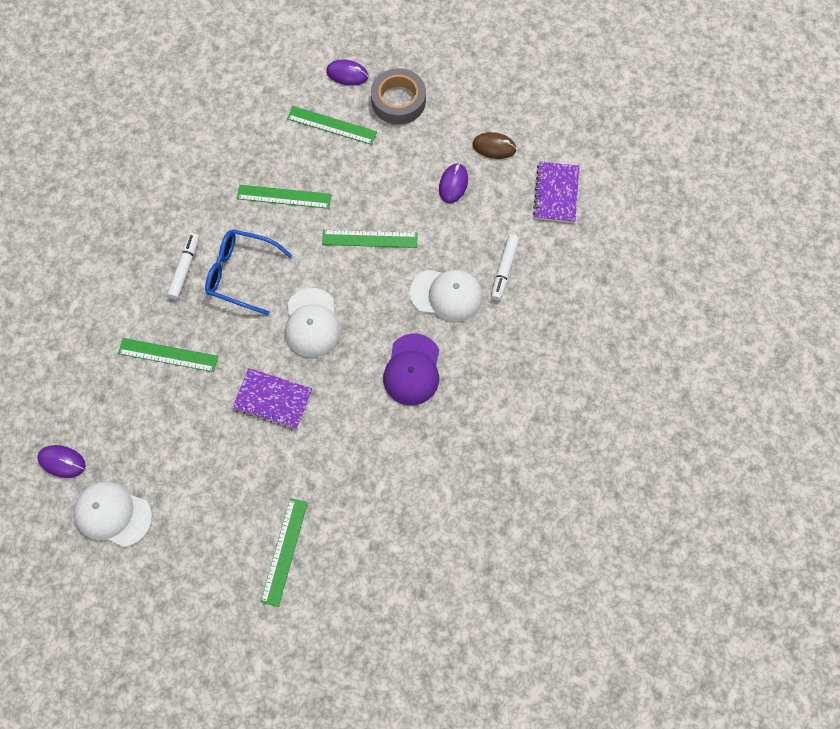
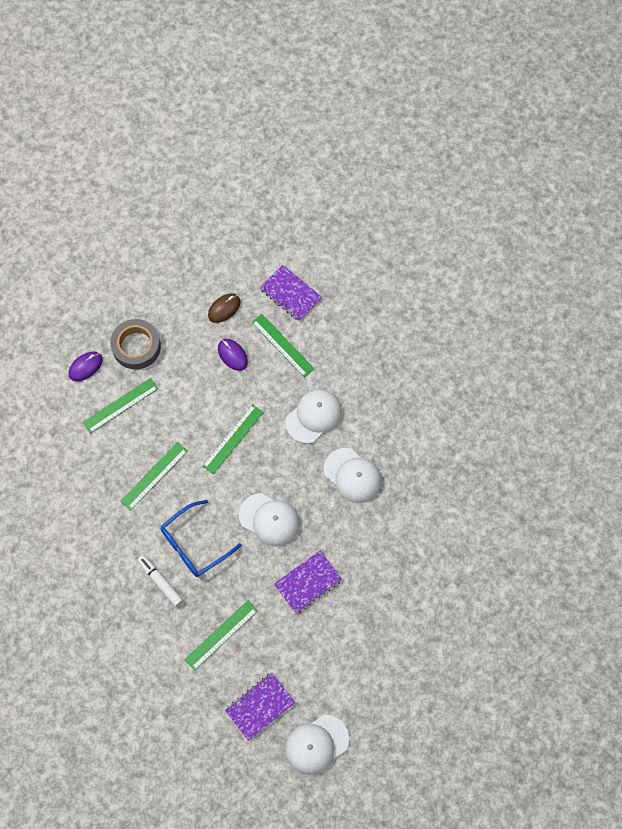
camera: 55 degrees left, 0 degrees up
(62, 462) = (251, 759): purple mouse -> none
(119, 436) = (260, 706): none -> purple notebook
(284, 551) = (422, 642): green ruler -> green ruler (282, 345)
(412, 369) = (352, 475): purple cap -> white cap
(504, 270) = (323, 367): white marker -> none

